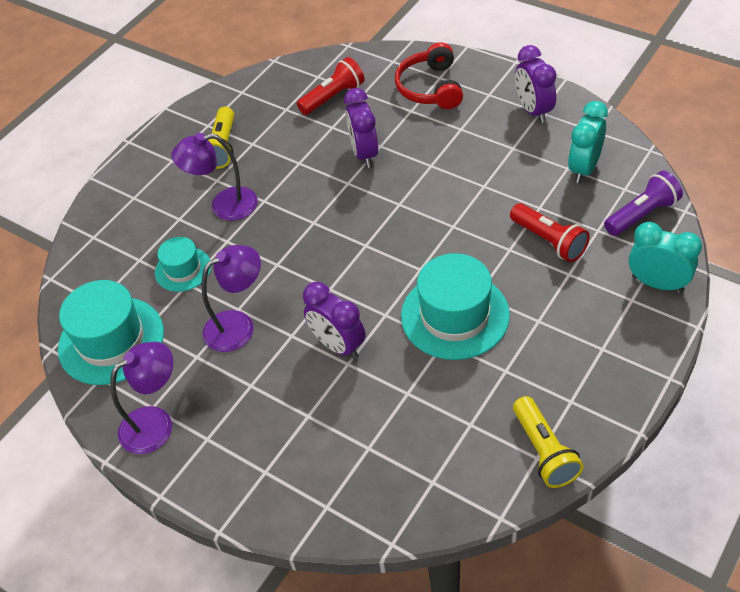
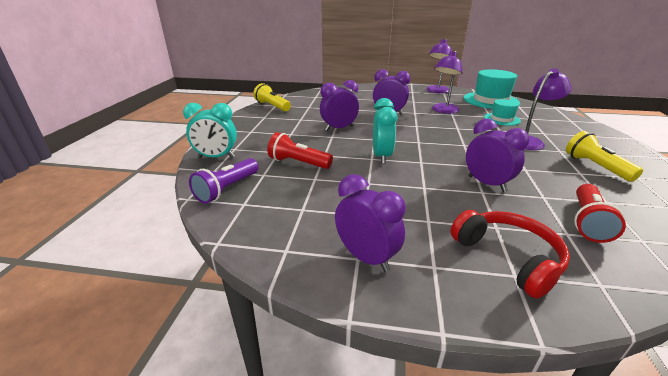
camera: 150 degrees right, 20 degrees down
(455, 315) = (339, 128): turquoise hat -> purple clock
(584, 168) = (286, 211): turquoise clock -> turquoise clock (381, 156)

